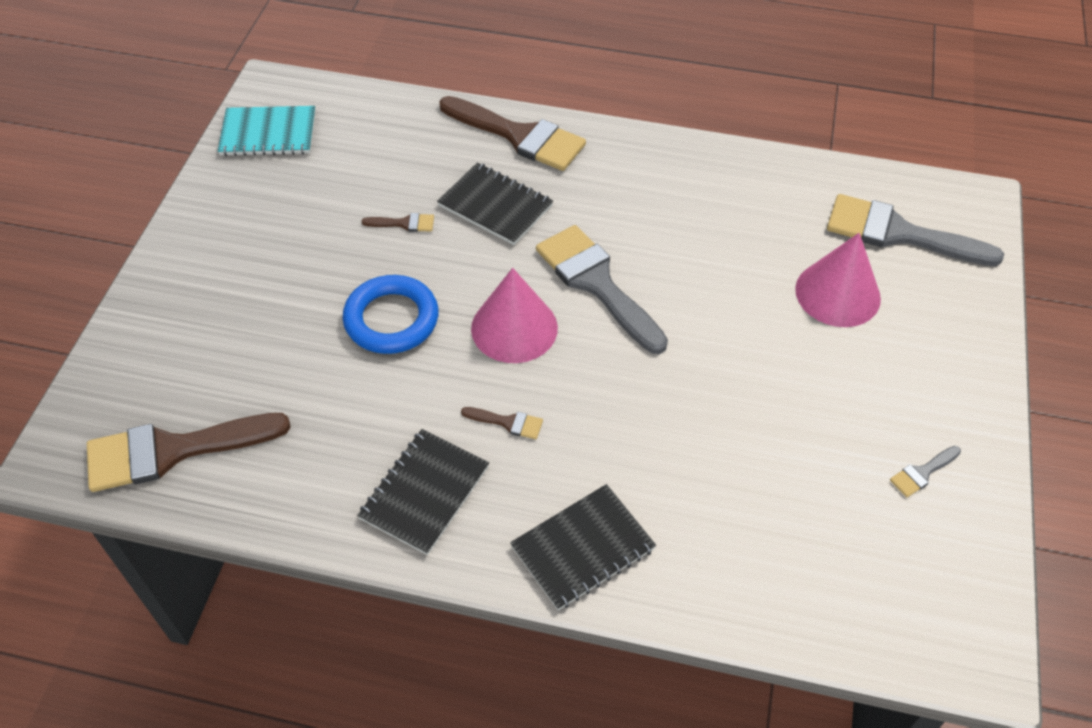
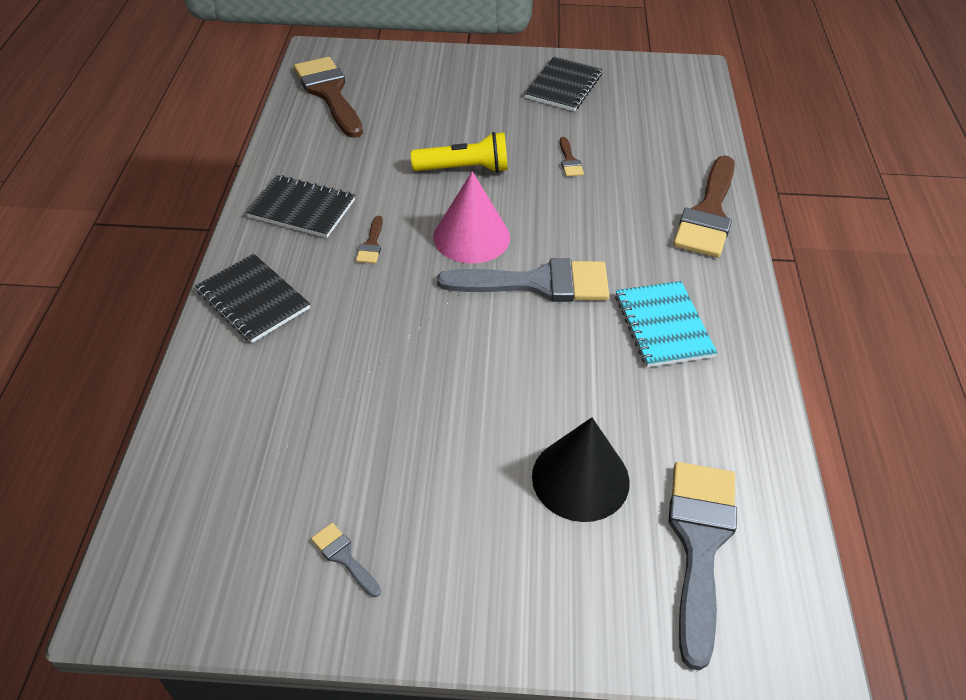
camera: 80 degrees right, 5 degrees down
(268, 133) = (641, 78): turquoise notebook -> turquoise notebook (663, 326)
(391, 319) = (464, 169): blue ring -> yellow flashlight
(495, 206) = (610, 209): black notebook -> black notebook (563, 86)
(597, 284) = (537, 283): grey brush -> grey brush turned 45 degrees clockwise
(837, 293) = (580, 478): pink cone -> black cone

